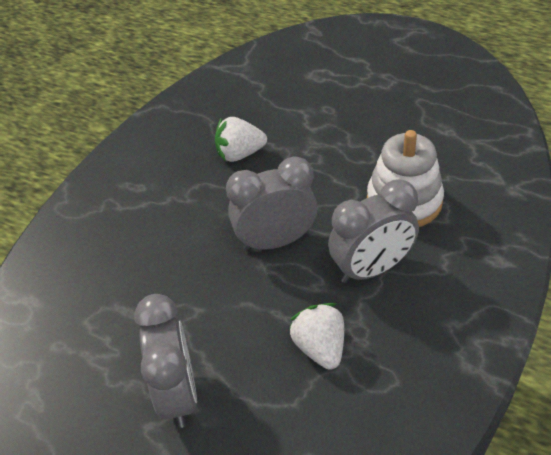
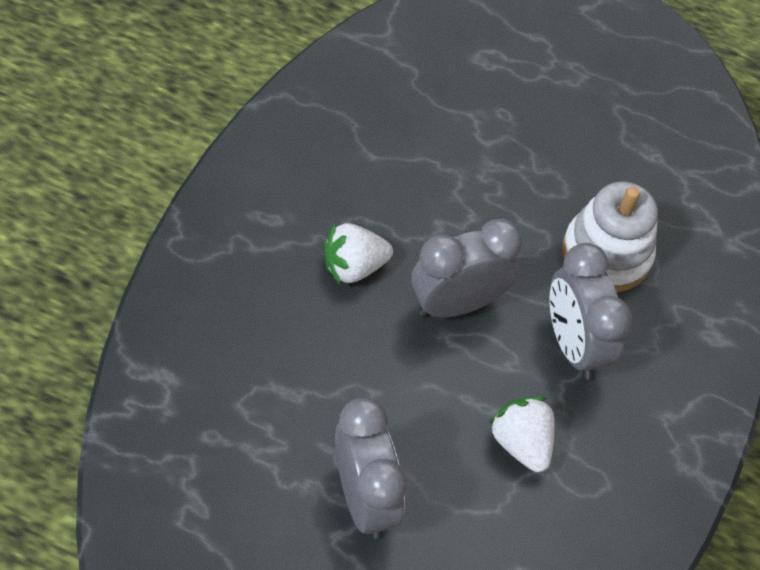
camera: 15 degrees left, 10 degrees up
(240, 154) = (398, 176): white strawberry -> white strawberry (354, 267)
(372, 269) = (573, 344): grey clock -> grey clock turned 105 degrees clockwise

